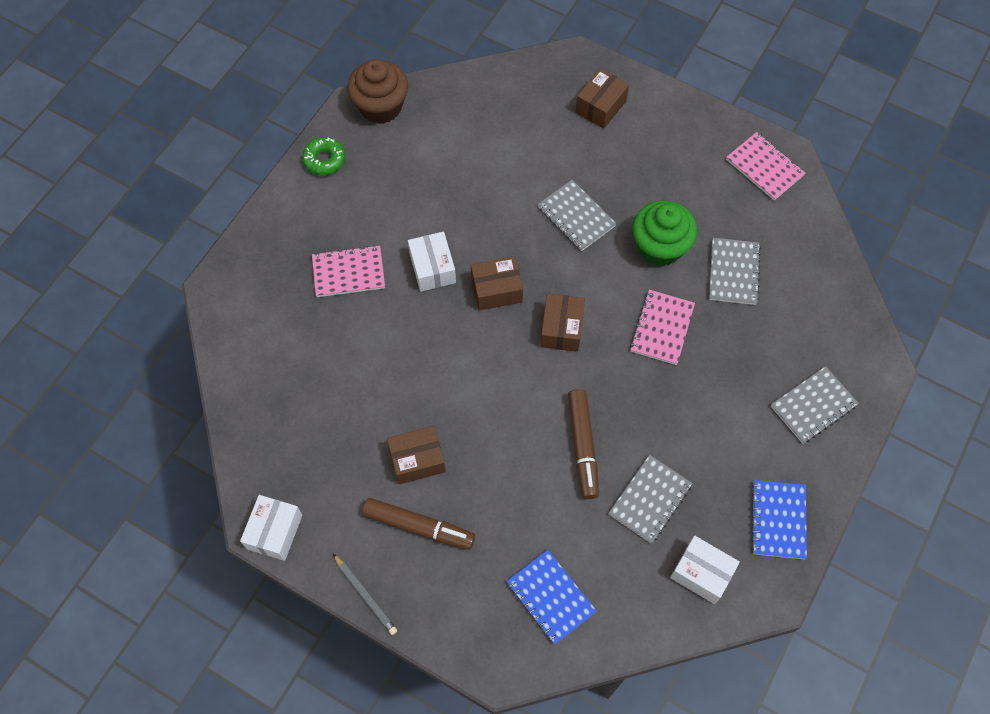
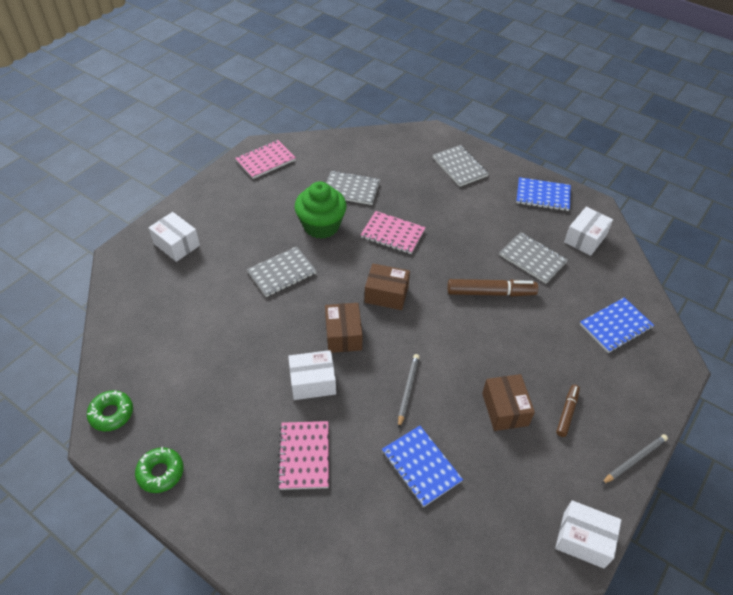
camera: 85 degrees left, 15 degrees down
(344, 378) = (421, 466): none -> blue notebook
(381, 106) = (111, 414): brown cupcake -> green donut
(419, 527) = (567, 413): brown marker -> brown marker, size x0.59
(432, 360) = (408, 390): none -> grey pencil
(600, 106) = (177, 244): brown box -> white box

